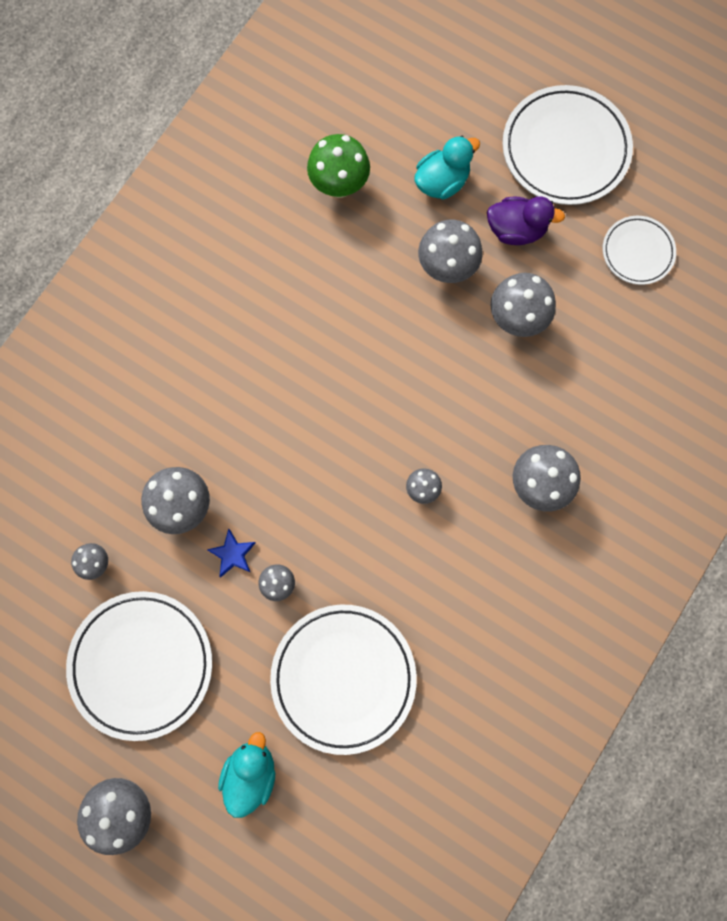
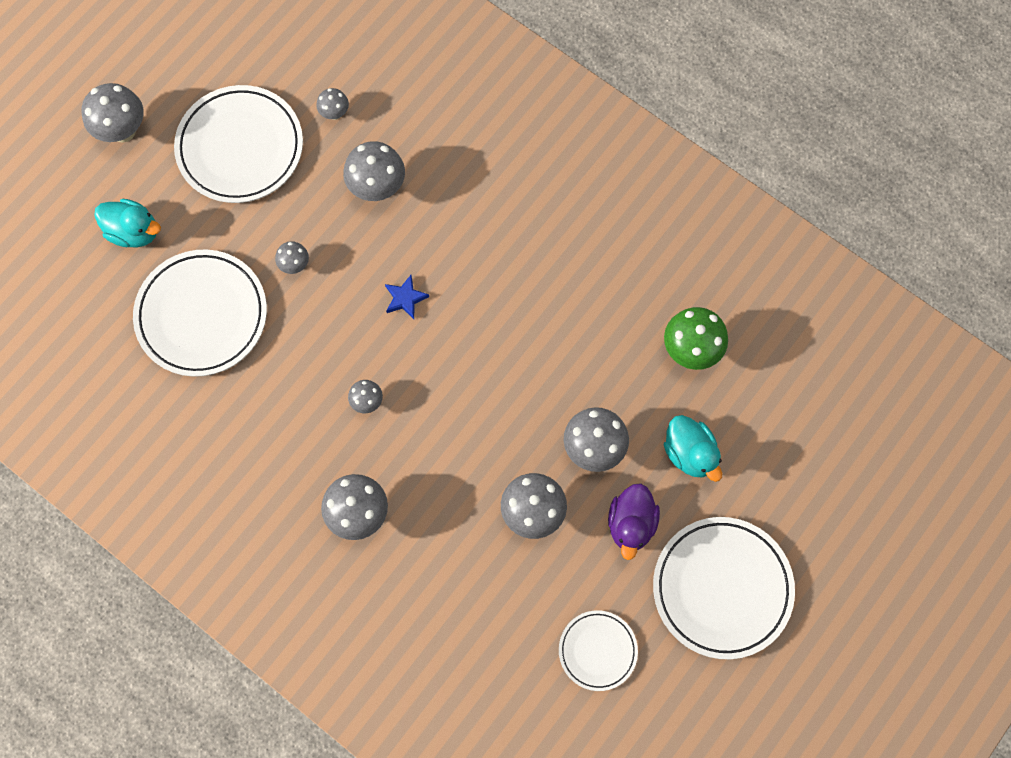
camera: 95 degrees right, 5 degrees down
(233, 554) = (327, 227): blue star -> blue star (405, 298)

